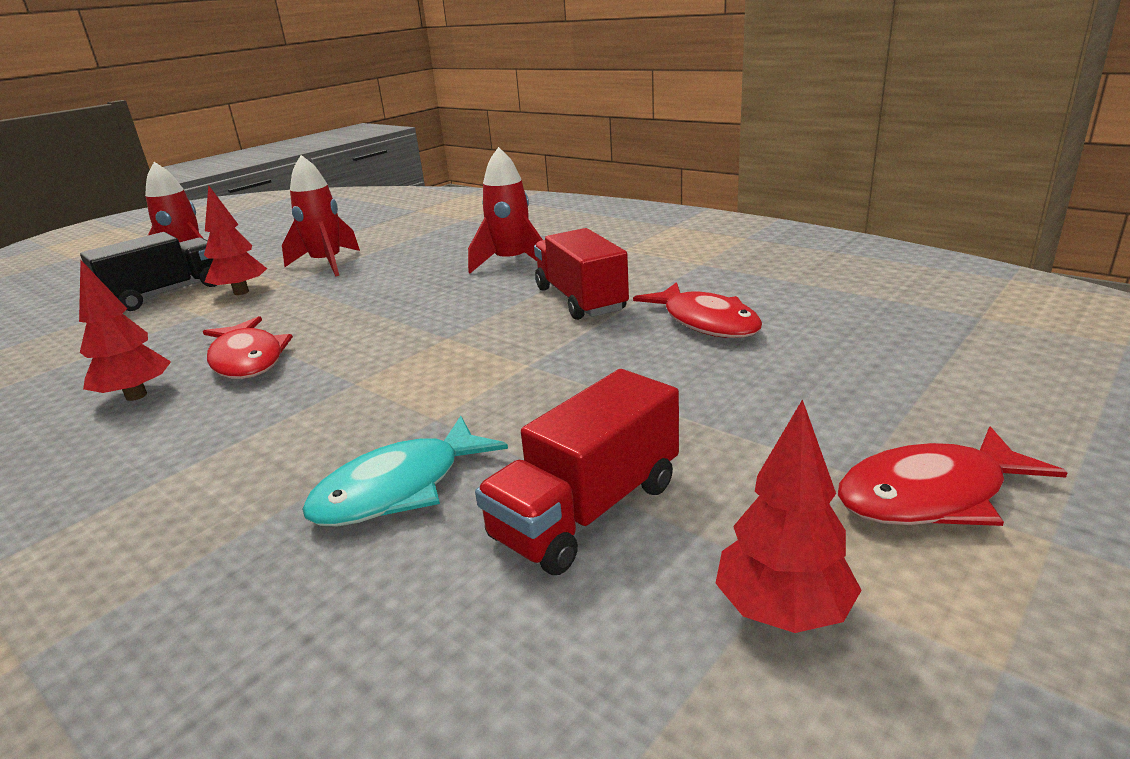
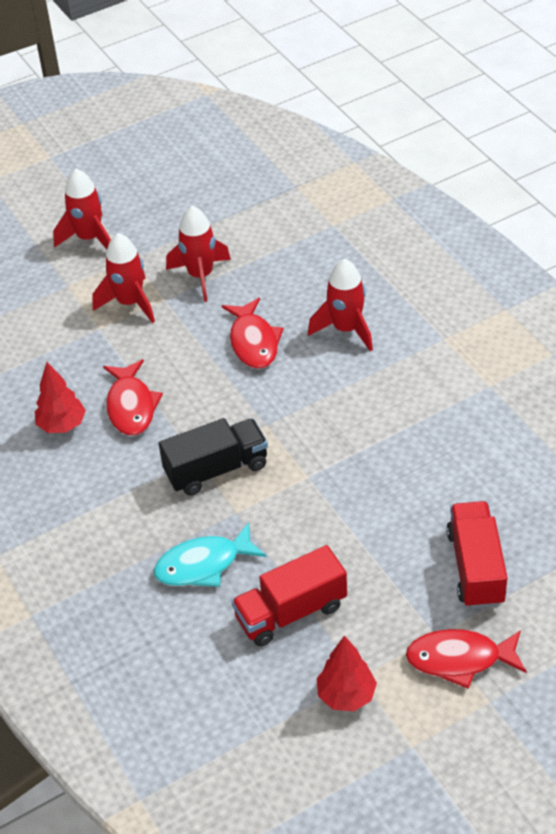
camera: 20 degrees right, 20 degrees up
(166, 294) = (73, 285): black truck -> black truck (216, 469)
(241, 292) = (130, 303): red tree -> red rocket
(580, 299) = (374, 407): red truck -> red truck (475, 567)
(706, 322) = (444, 469): red fish -> red fish (253, 342)

